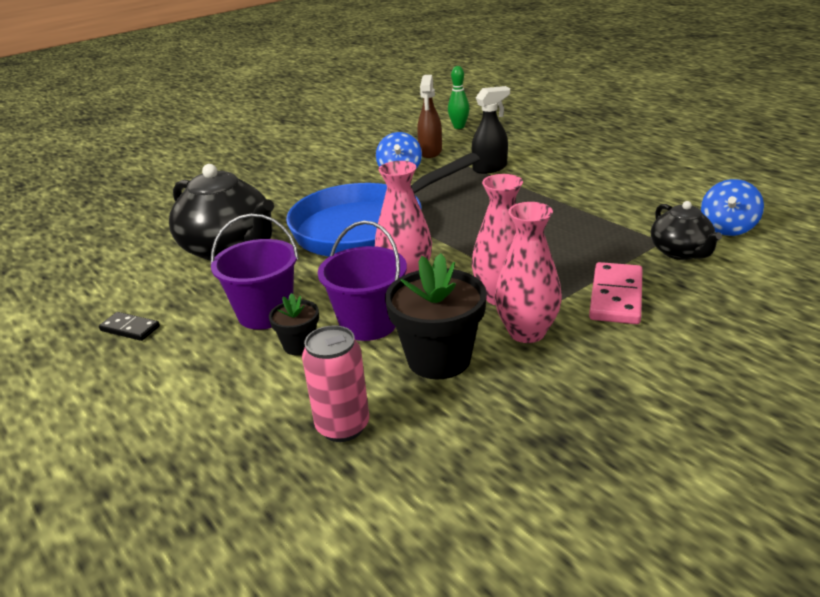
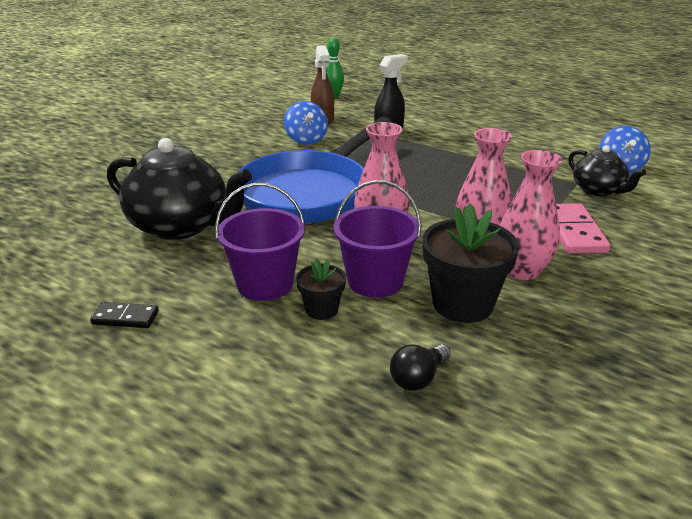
camera: 20 degrees left, 0 degrees up
(343, 426) = (418, 378): pink can -> black light bulb

